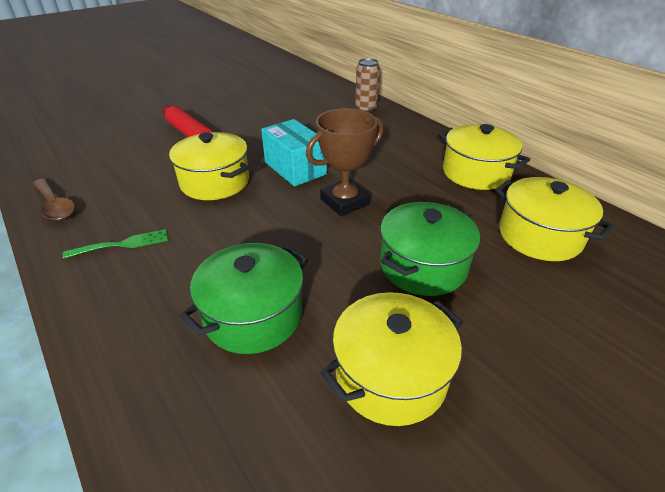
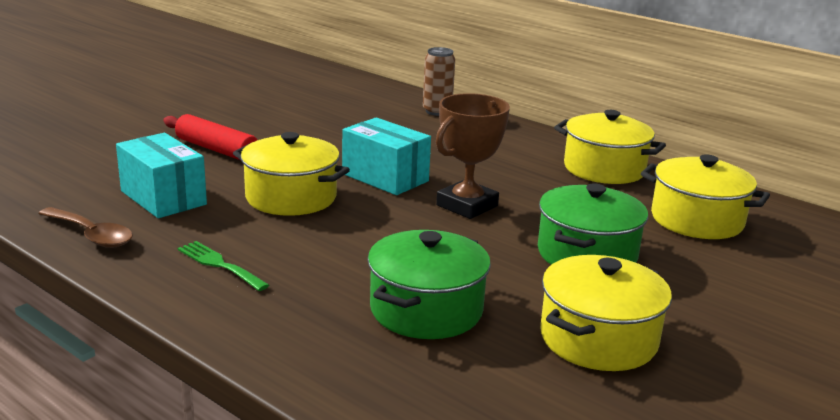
camera: 15 degrees left, 15 degrees down
(123, 244) = (219, 264): green fork -> green fork turned 105 degrees counterclockwise
(126, 175) = (163, 198): none -> turquoise box

